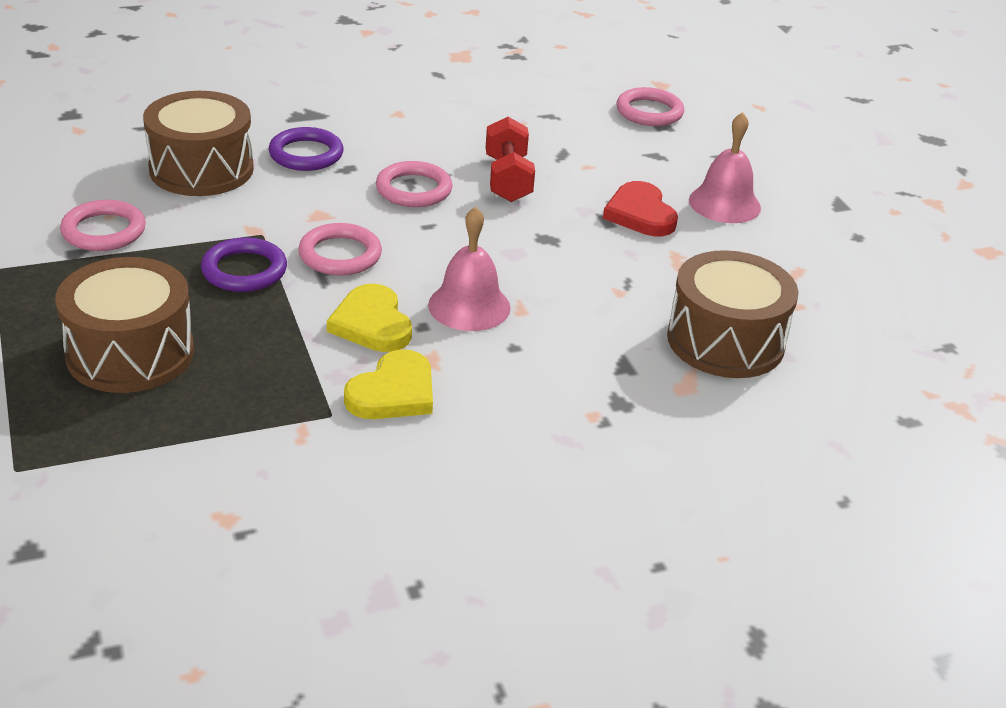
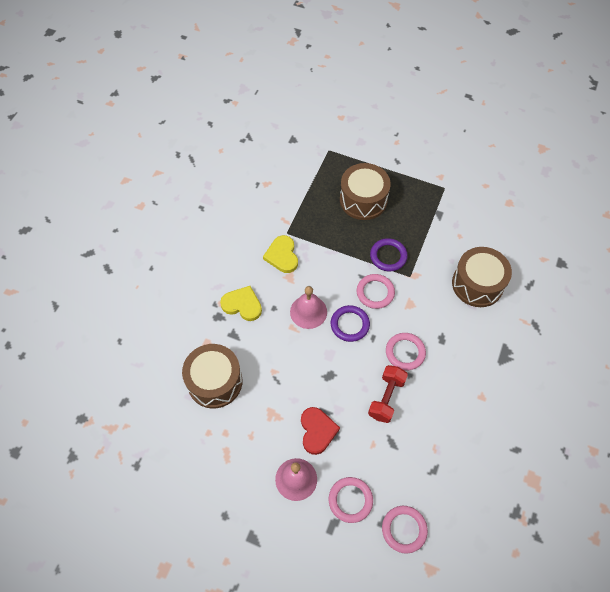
camera: 135 degrees right, 25 degrees up
(104, 231) = (448, 228): pink ring -> pink ring (350, 500)
(306, 154) = (465, 330): purple ring -> purple ring (350, 324)
(372, 324) = (323, 274): yellow heart -> yellow heart (242, 305)
(507, 179) = (386, 398): red dumbbell -> red dumbbell turned 75 degrees clockwise
(640, 214) = (317, 431): red heart -> red heart turned 60 degrees clockwise

